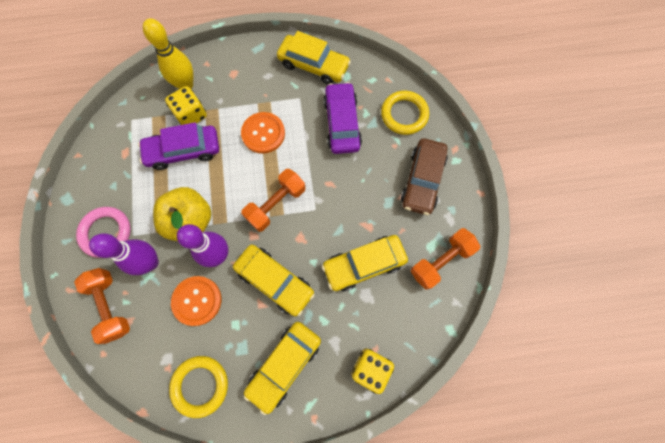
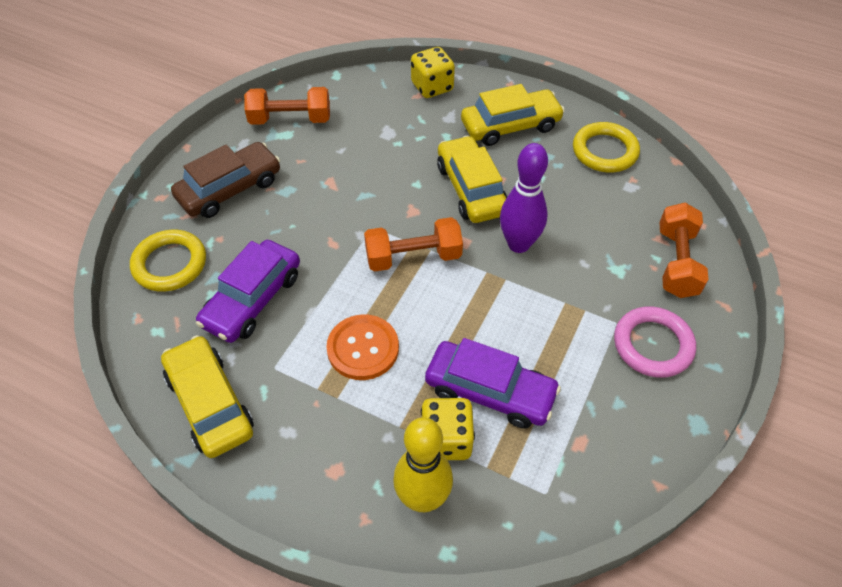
camera: 145 degrees left, 20 degrees down
(150, 262) = (607, 280): purple bowling pin -> none
(190, 221) = (532, 297): yellow apple -> none
(197, 301) = (569, 216): orange button -> none
(364, 264) = (366, 155): yellow car -> none

